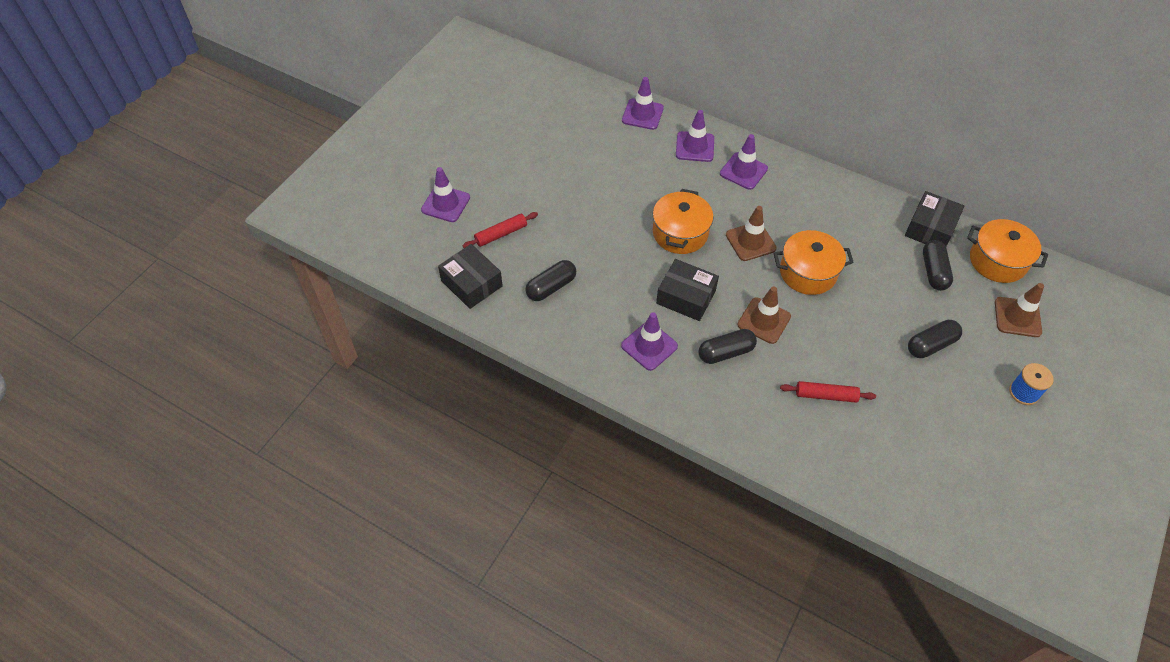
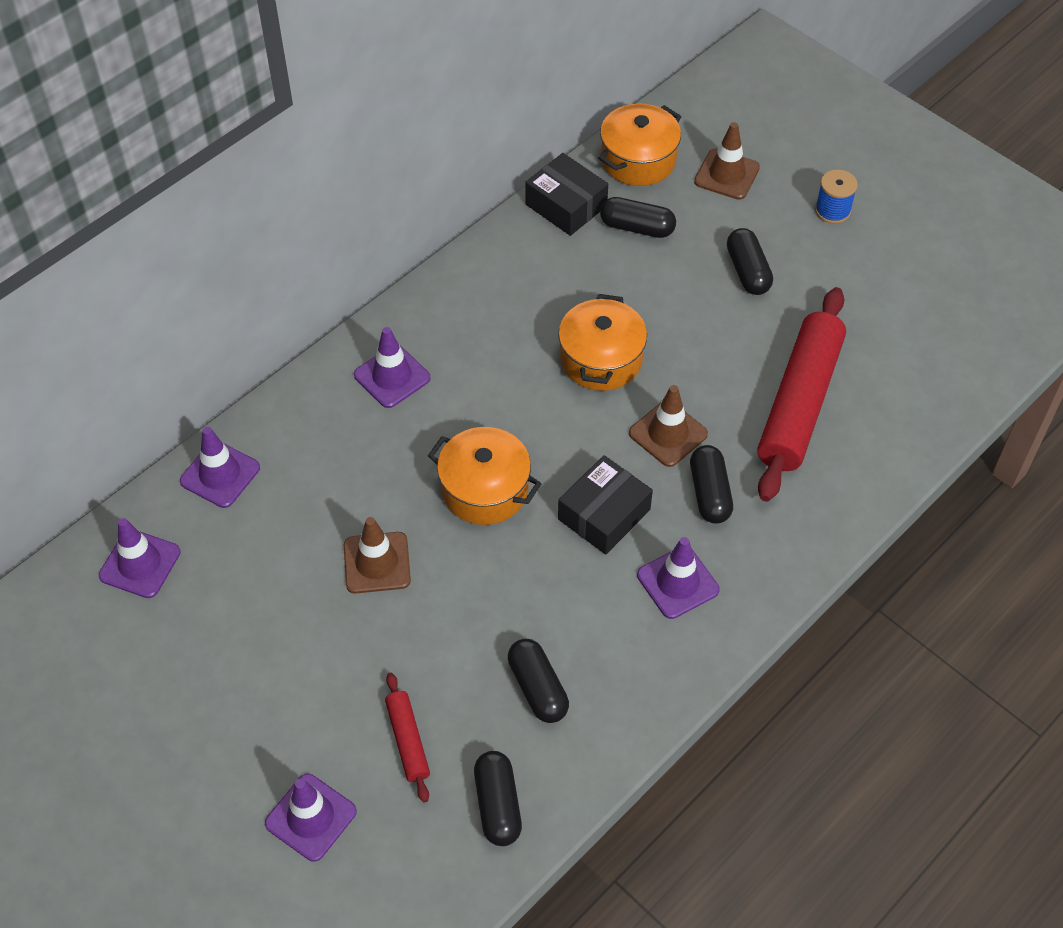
camera: 75 degrees left, 0 degrees up
(471, 283) = (498, 805): black box -> black capsule
(695, 147) = (319, 423): purple traffic cone -> purple traffic cone (140, 564)
(750, 241) = (527, 408): brown traffic cone -> brown traffic cone (377, 563)
(825, 395) = (799, 403): red rolling pin -> red rolling pin, size x2.18

